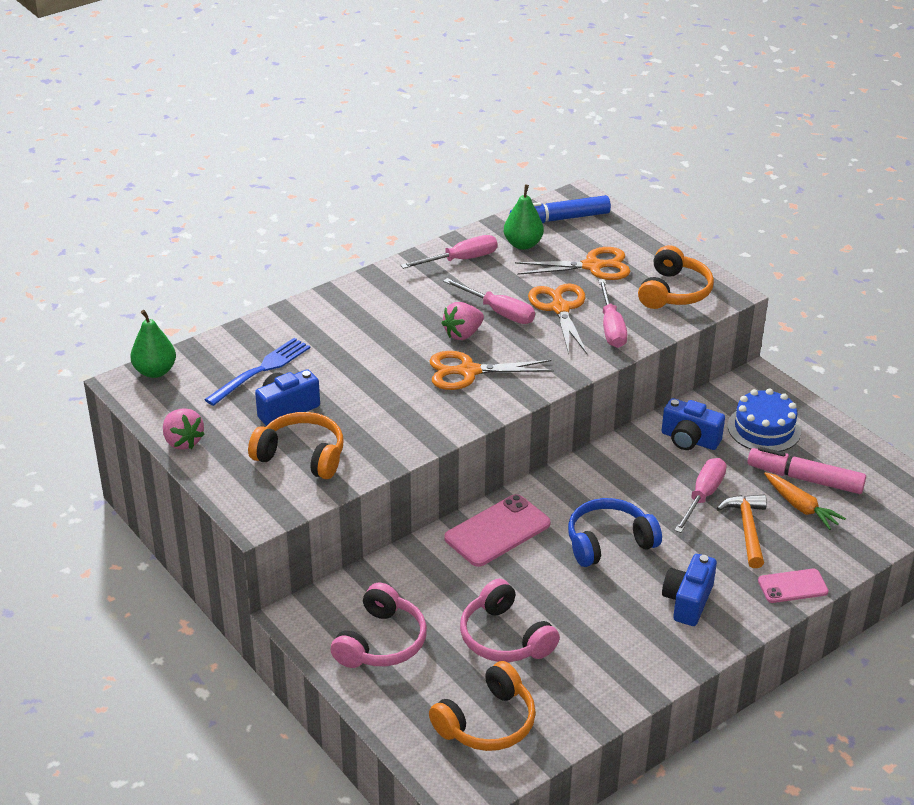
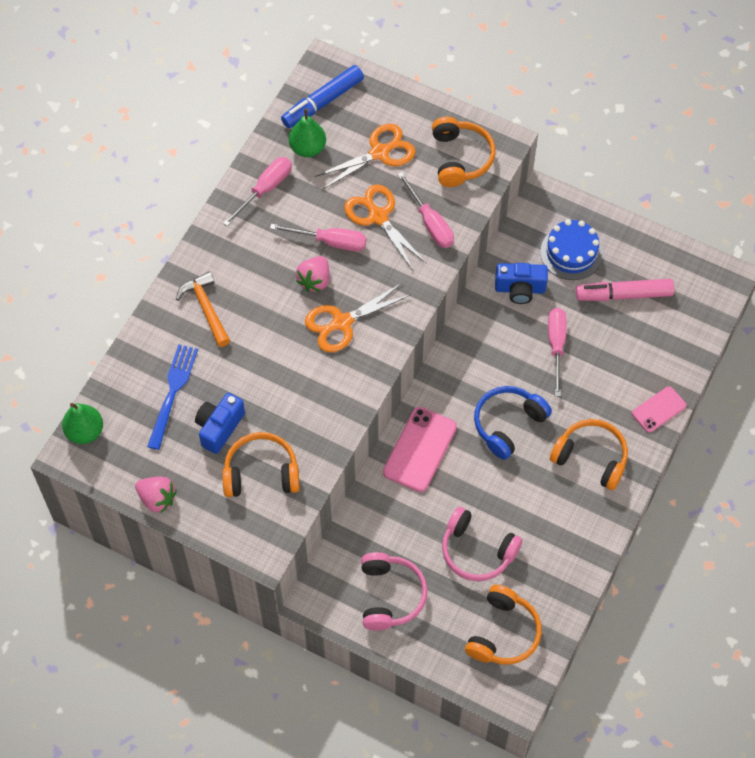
camera: 25 degrees left, 25 degrees up
(687, 601) = (591, 457): blue camera -> orange headphones
(747, 529) = (603, 366): orange hammer -> orange hammer (206, 308)
(801, 507) = (633, 326): orange carrot -> none

